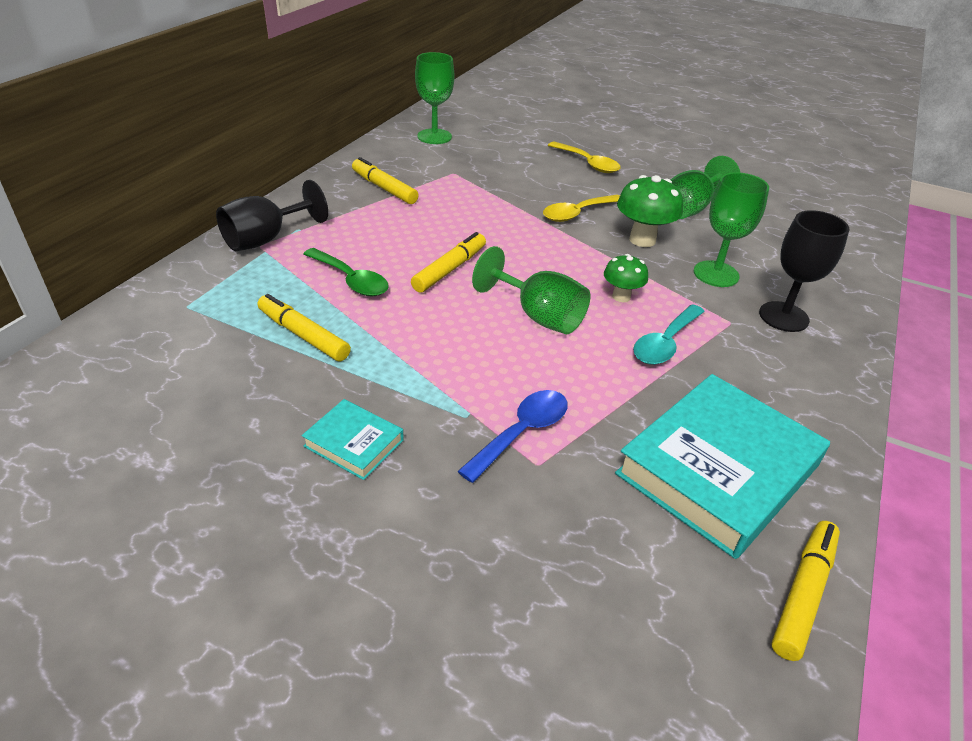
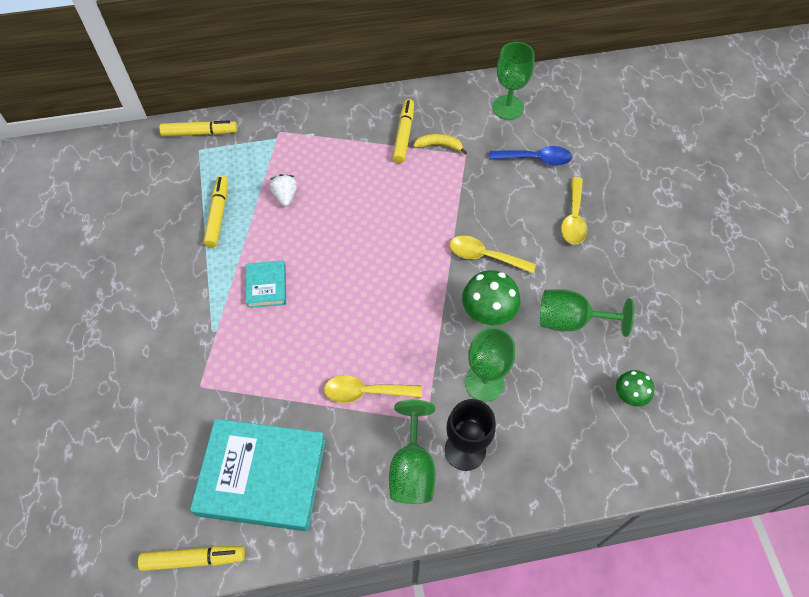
camera: 55 degrees right, 20 degrees up
(266, 239) = (288, 129): black goblet -> none
(351, 280) = (285, 196): green spoon -> white strawberry
(354, 443) = (155, 297): turquoise book -> turquoise book (266, 286)
(424, 179) = (439, 145): none -> yellow banana
(449, 269) = (342, 233): yellow marker -> yellow marker (200, 133)
(522, 433) = (219, 364): blue spoon -> blue spoon (536, 159)
(539, 316) = (334, 308): green goblet -> green goblet (412, 469)
(621, 296) = (398, 340): green mushroom -> green mushroom (629, 396)
(665, 343) = (365, 392): turquoise spoon -> yellow spoon

